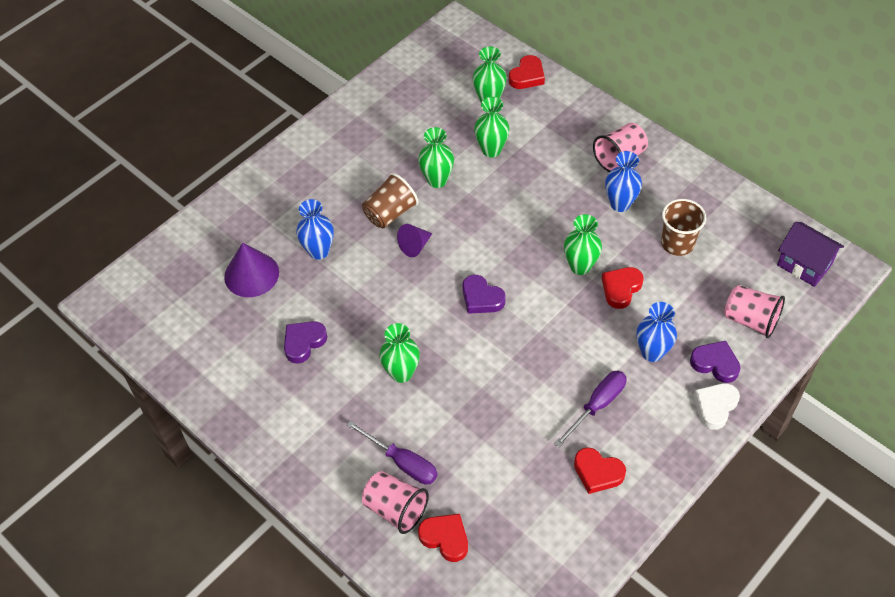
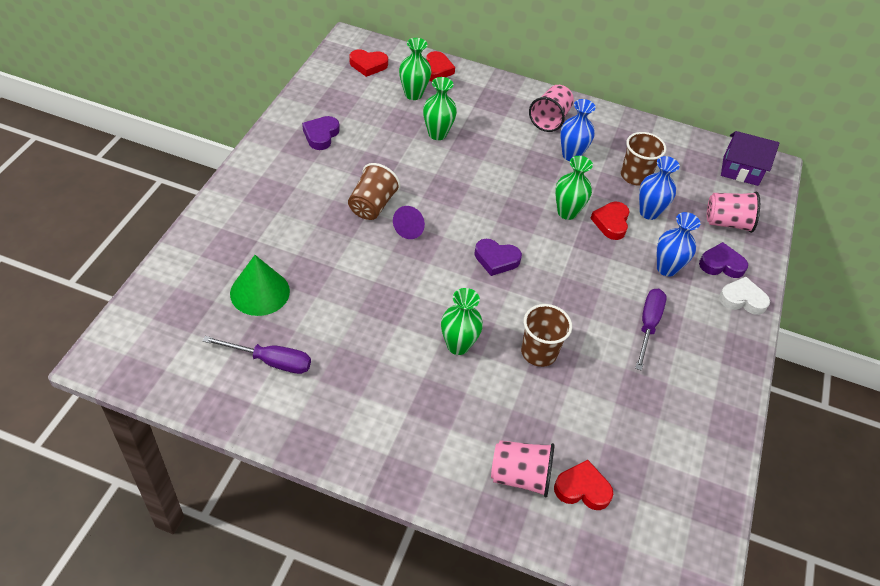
camera: 30 degrees left, 5 degrees down
(251, 274) = (260, 292): purple cone -> green cone
(304, 342) = (346, 343): purple heart -> purple heart (321, 135)
(319, 251) = (319, 254): blue vase -> blue vase (648, 212)
(402, 462) = (503, 429): purple screwdriver -> purple screwdriver (270, 361)
(437, 180) = (401, 168): green vase -> none
(473, 401) = (539, 352): none -> brown cup
(597, 472) = (682, 384): red heart -> red heart (368, 65)
(715, 406) = (742, 299): white heart -> white heart turned 90 degrees clockwise

